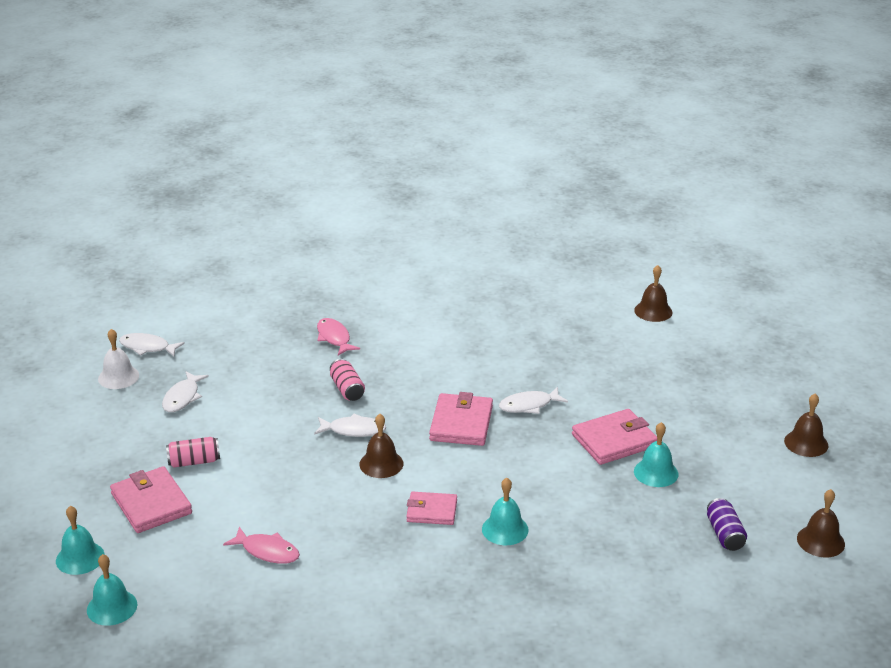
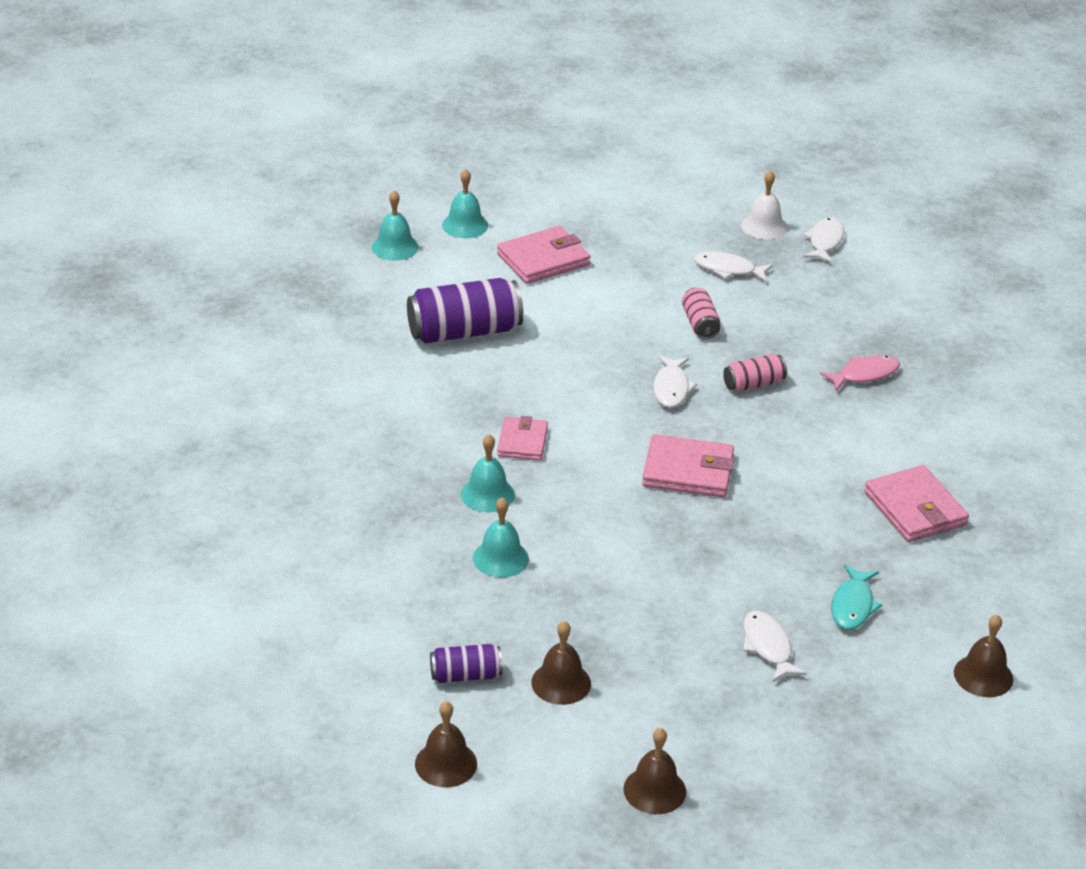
camera: 90 degrees right, 5 degrees up
(194, 462) = (612, 282): pink can -> pink can (700, 324)
(267, 551) = (464, 332): pink fish -> purple can
(381, 464) = (608, 407): brown bell -> brown bell (561, 683)
(529, 405) = (729, 530): white fish -> white fish (768, 646)
(599, 356) = (852, 605): none -> turquoise fish
(614, 441) = (656, 599): pink wallet -> pink wallet (915, 508)
(656, 472) = (589, 629): turquoise bell -> turquoise bell (500, 558)

